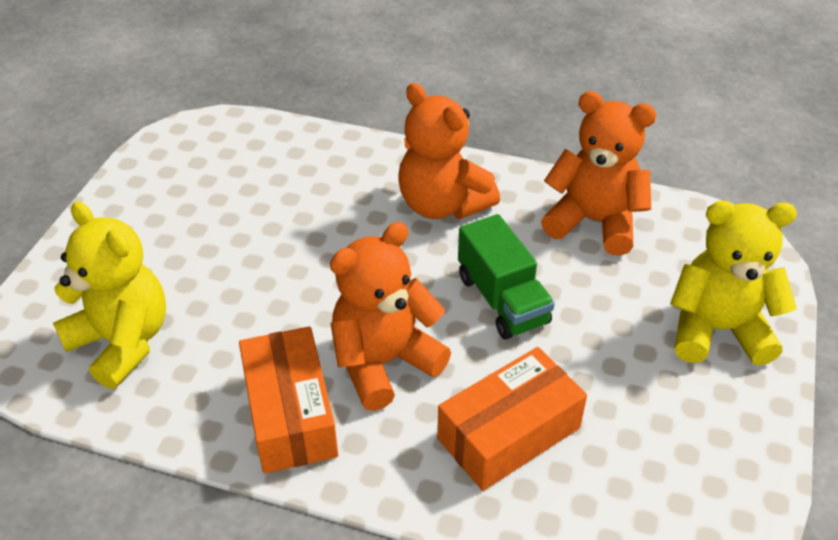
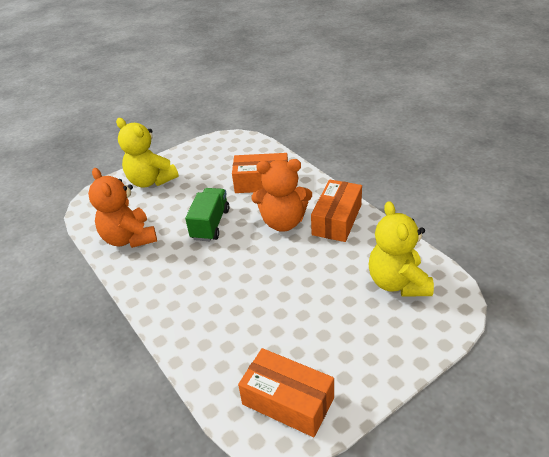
camera: 140 degrees left, 5 degrees down
(196, 156) = (288, 401): none -> orange box
(442, 204) = (181, 281): orange teddy bear -> none

